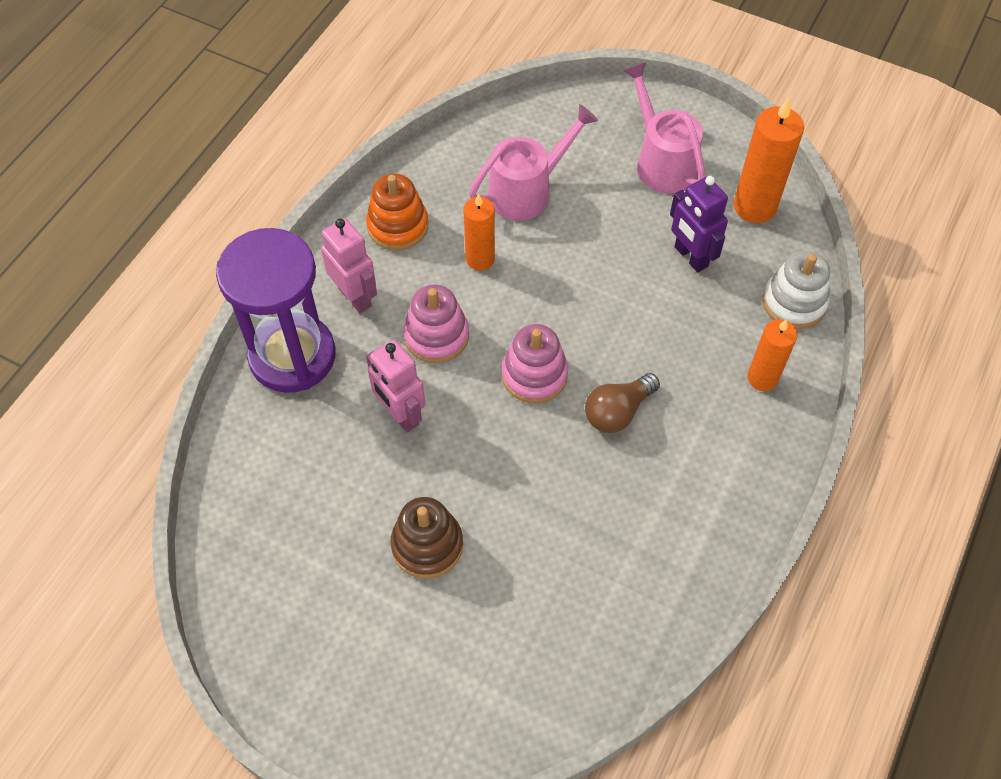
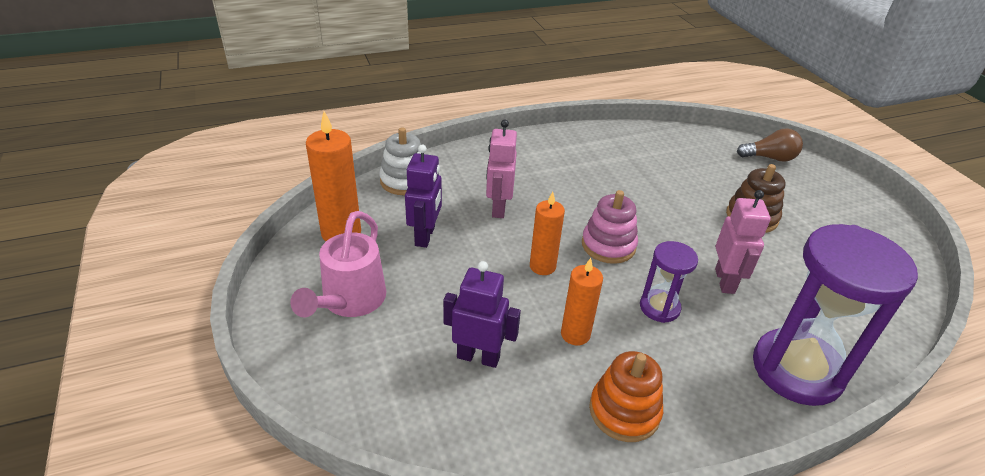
camera: 140 degrees left, 20 degrees down
(355, 297) = (710, 378): pink robot -> pink robot (498, 208)
(436, 336) = (659, 307): pink stacking toy -> purple hourglass
(528, 191) = (478, 357): pink watering can -> purple robot
(617, 412) = (575, 201): brown light bulb -> brown light bulb (770, 158)
(762, 378) = (474, 167): orange candle -> orange candle (542, 266)

